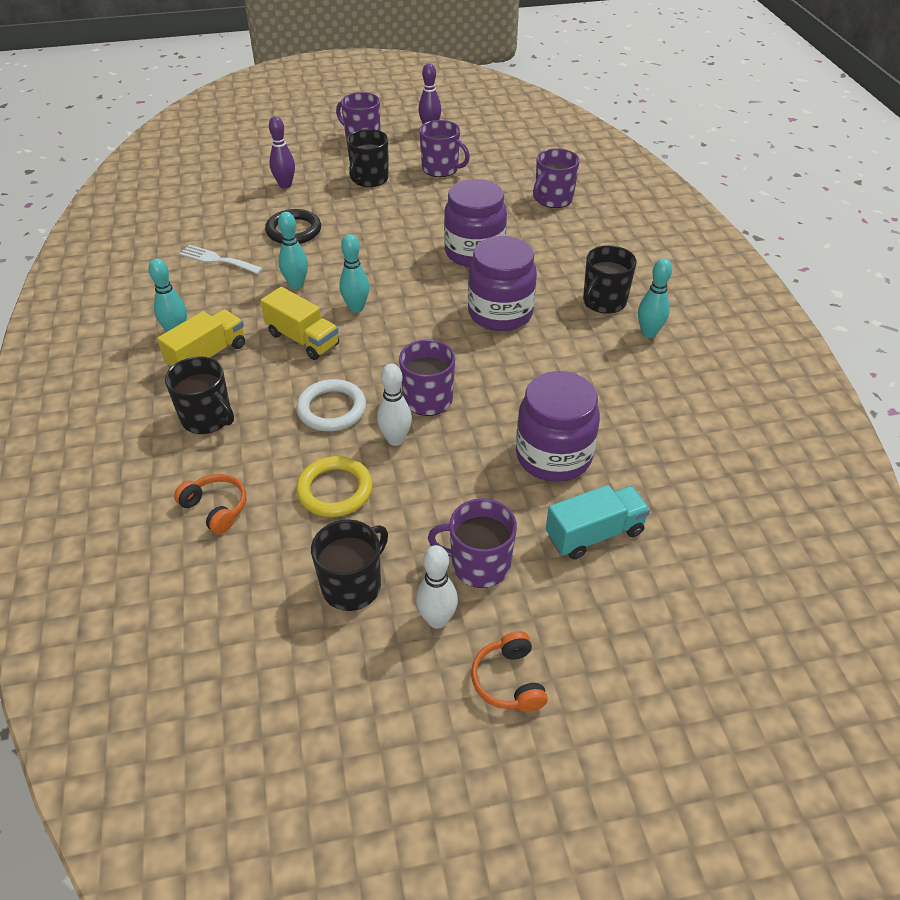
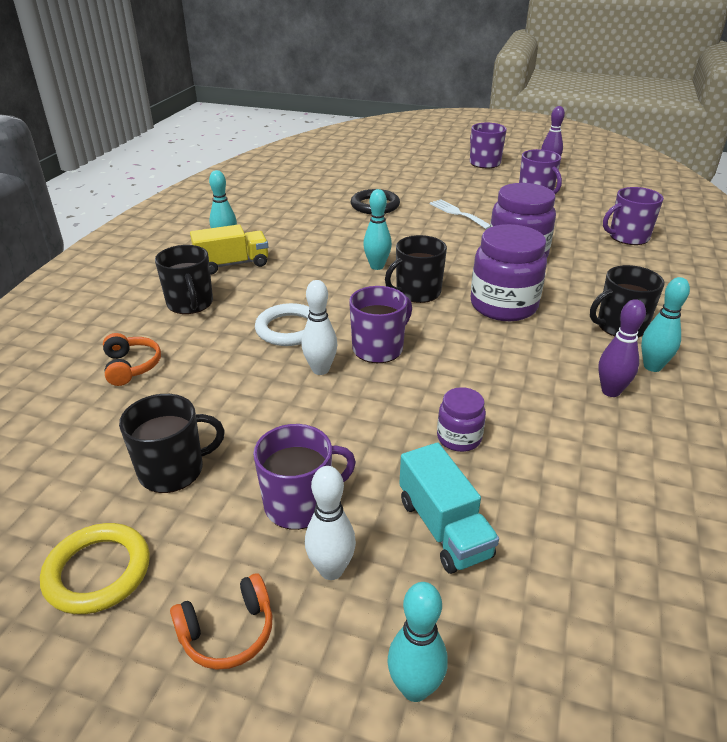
camera: 30 degrees right, 10 degrees down
(217, 260) = (300, 209): white fork -> white fork (457, 213)
(285, 185) = (395, 177): purple bowling pin -> purple bowling pin (610, 391)
(296, 284) = (344, 239): turquoise bowling pin -> turquoise bowling pin (415, 688)
(303, 339) = (313, 275): yellow truck -> none
(335, 490) = (233, 389): yellow ring -> yellow ring (98, 572)
(369, 179) = (467, 188): black mug -> black mug (417, 292)
(437, 620) = (215, 535): white bowling pin -> white bowling pin (331, 570)
(479, 564) = (300, 504): purple mug -> purple mug turned 120 degrees clockwise
(508, 681) = (228, 632): orange headphones -> orange headphones turned 135 degrees counterclockwise
(553, 456) = (459, 438): purple jar -> purple jar, size x0.51
(594, 534) = (444, 528): turquoise truck -> turquoise truck turned 60 degrees clockwise

